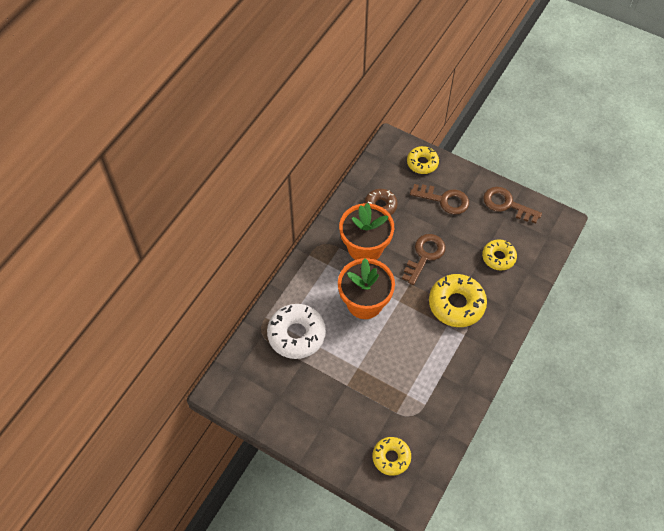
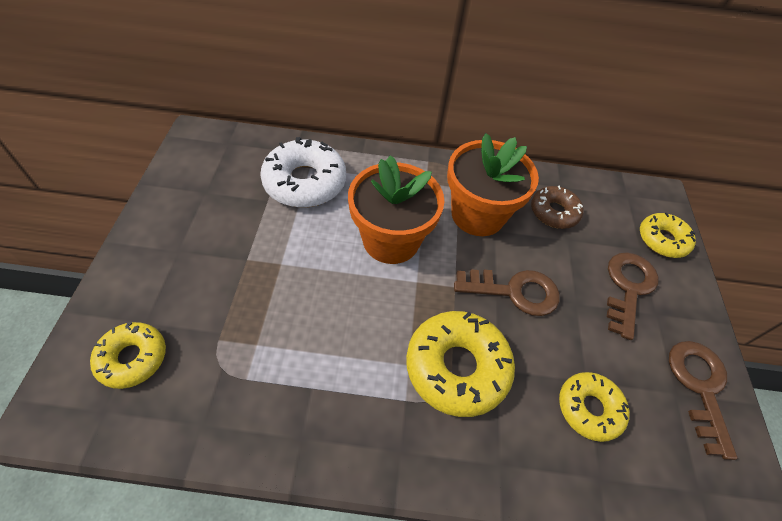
camera: 60 degrees right, 5 degrees down
(444, 200) = (628, 288): brown key -> brown key turned 150 degrees counterclockwise

